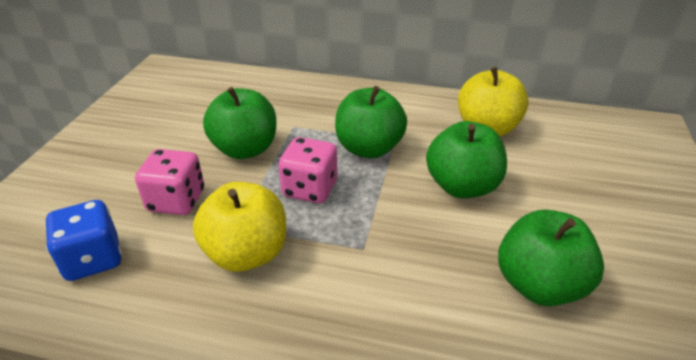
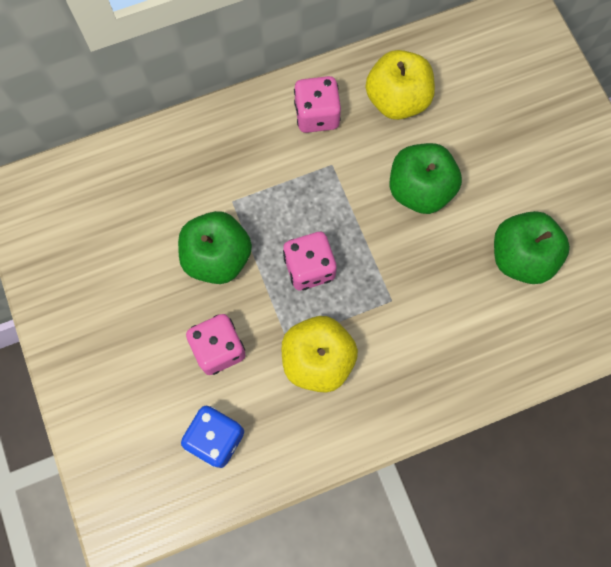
camera: 35 degrees left, 35 degrees up
(369, 148) = (319, 189): green apple -> none
(409, 111) = (317, 115): none -> pink dice

